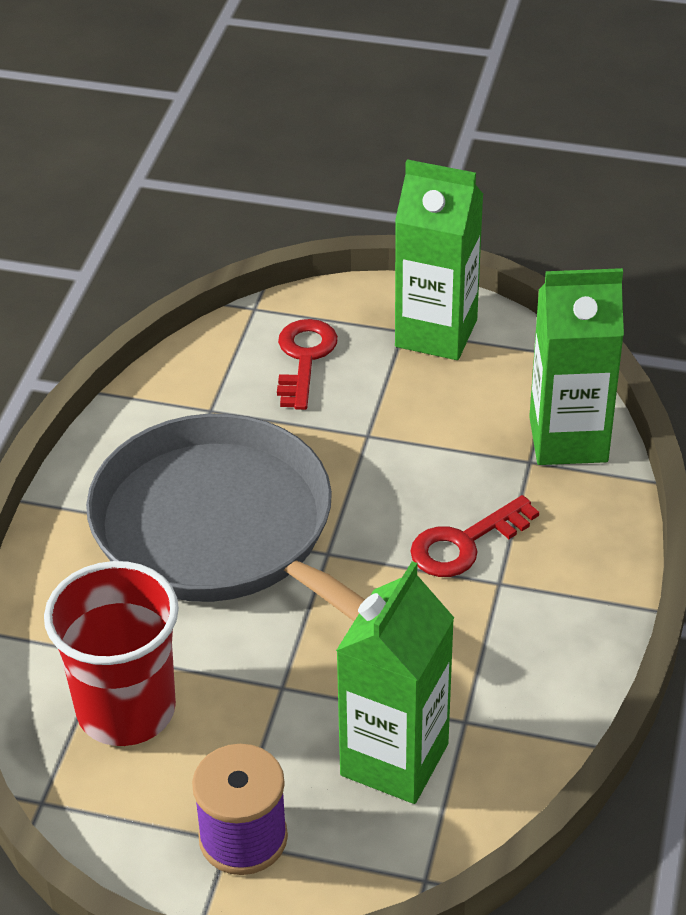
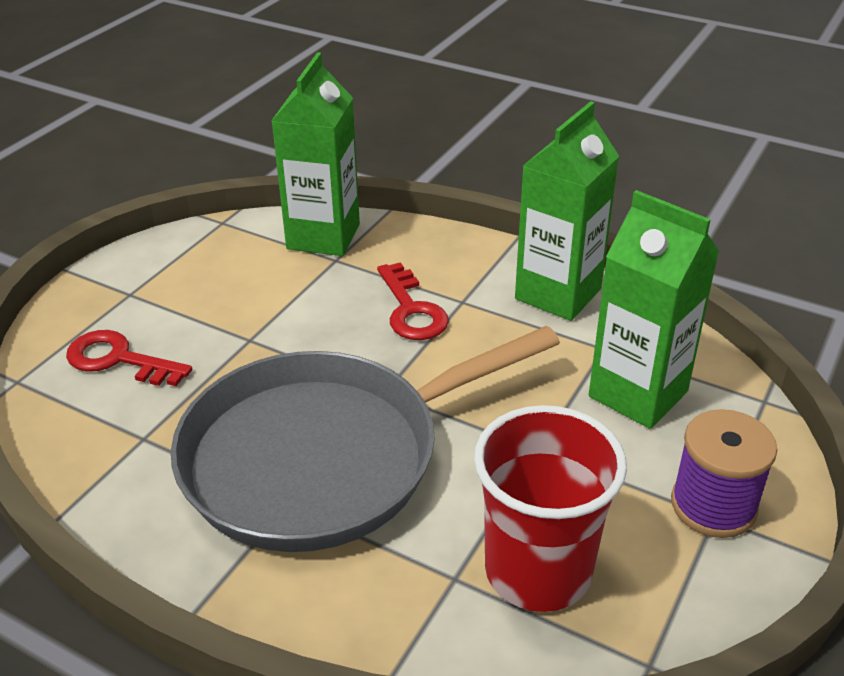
camera: 75 degrees left, 5 degrees down
(436, 333) = (149, 276): green carton -> green carton (558, 294)

